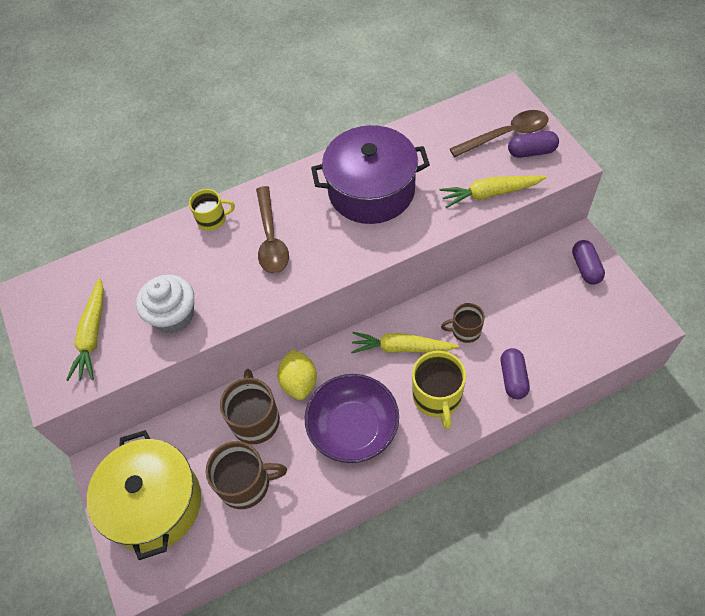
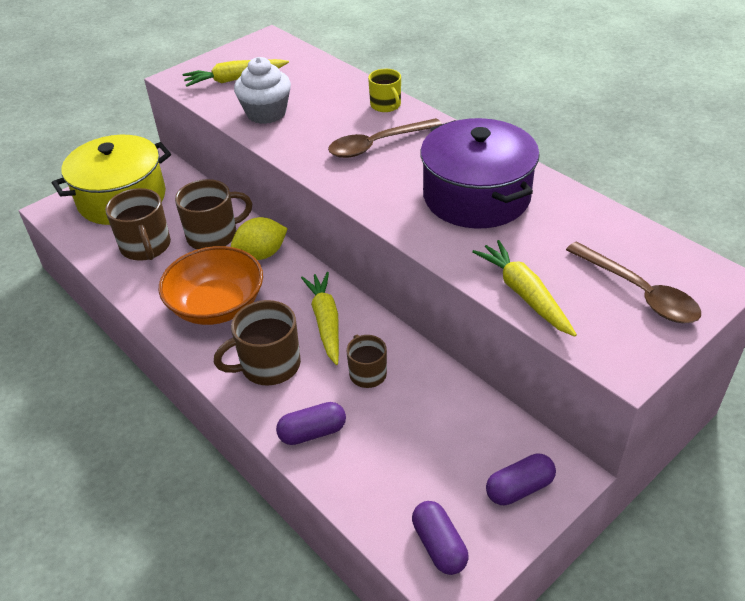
camera: 70 degrees right, 15 degrees down
(353, 428) = (217, 305): purple bowl -> orange bowl
(437, 397) = (269, 365): yellow mug -> brown mug
(531, 152) = (623, 323): purple capsule -> purple capsule (439, 545)

